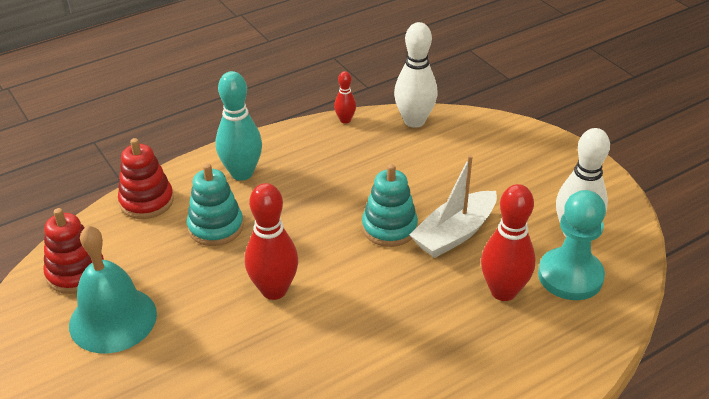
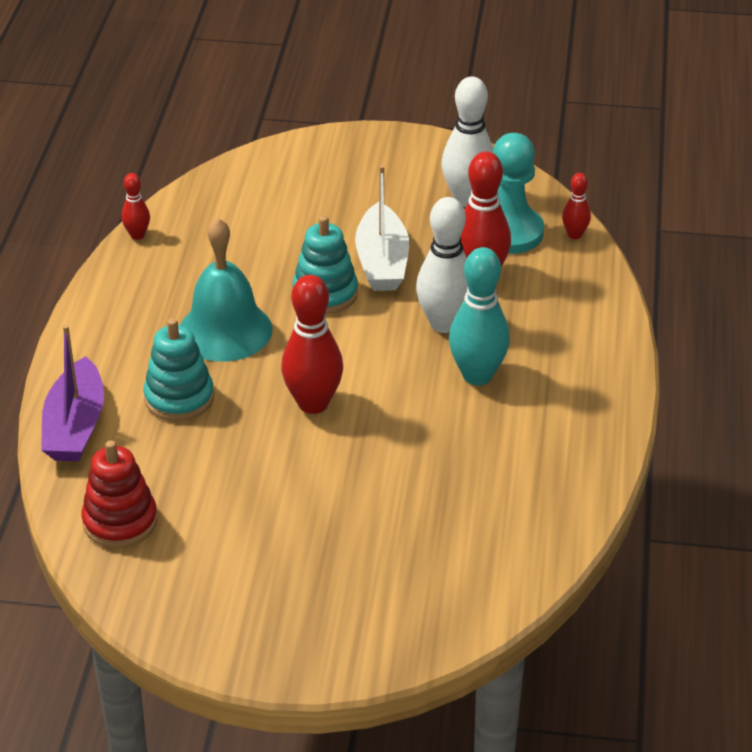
camera: 50 degrees left, 0 degrees up
(113, 319) = (220, 523): turquoise bell -> turquoise bell (225, 330)
(146, 201) = (75, 426): red stacking toy -> purple boat
(242, 173) = (122, 342): turquoise bowling pin -> turquoise bowling pin (477, 375)
(414, 121) = (202, 195): white bowling pin -> white bowling pin (444, 324)
(617, 313) = (574, 235): none -> red bowling pin

